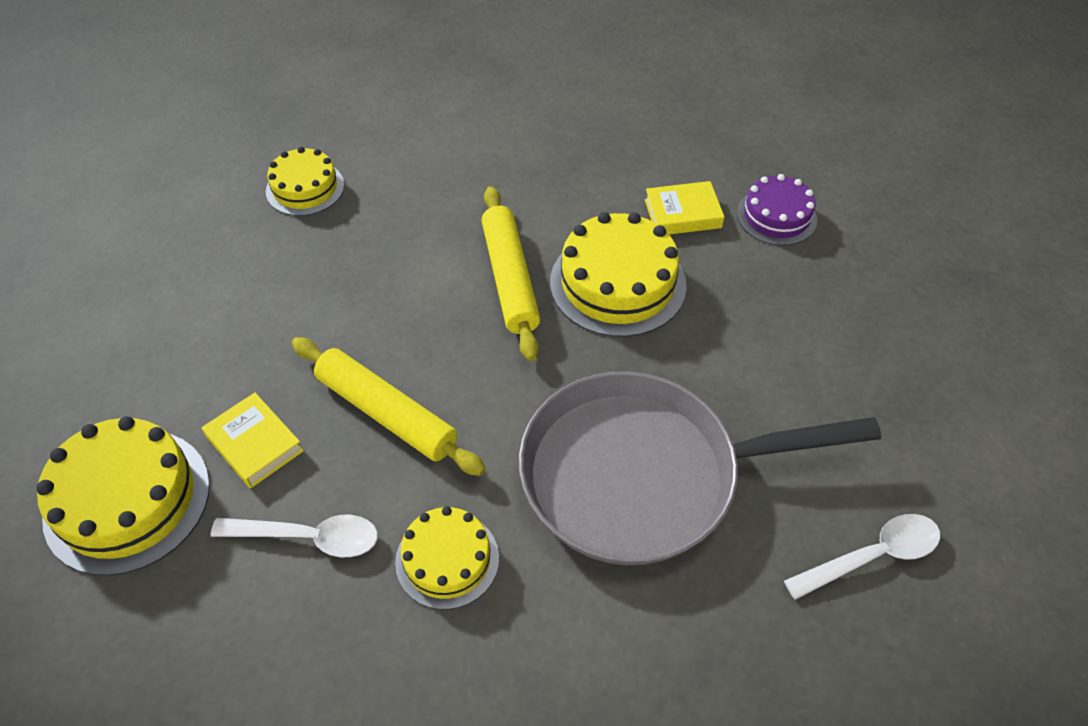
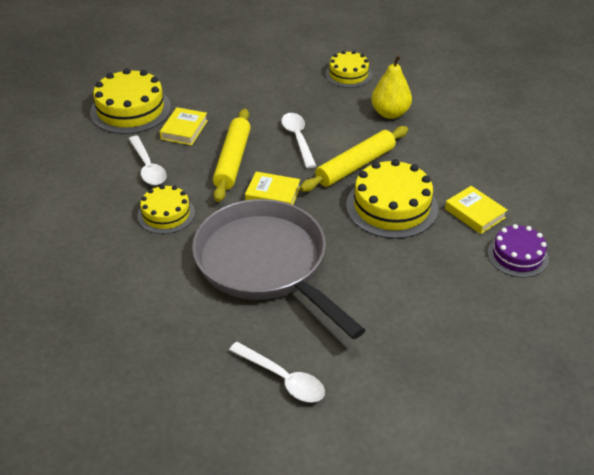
camera: 60 degrees right, 10 degrees down
(400, 312) = (298, 139): none -> white spoon
(430, 190) = (390, 113): none -> yellow pear
(501, 399) = (273, 194): none -> yellow book

